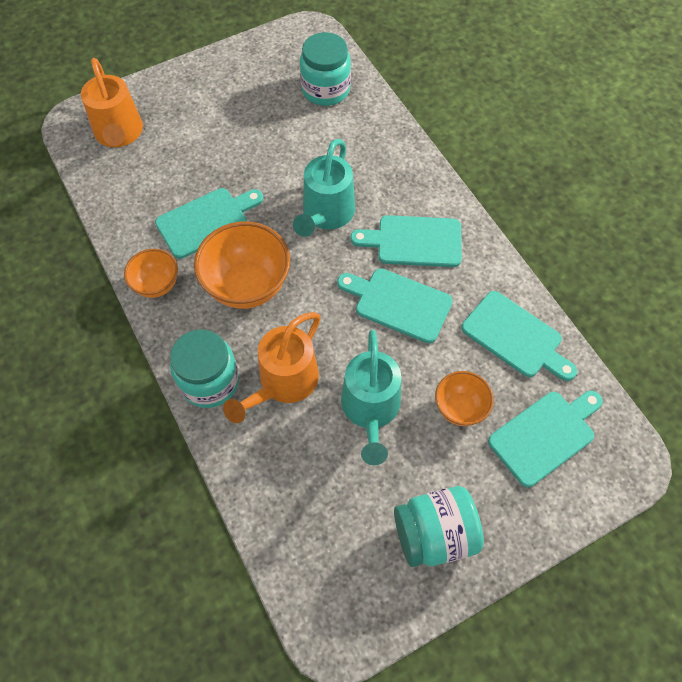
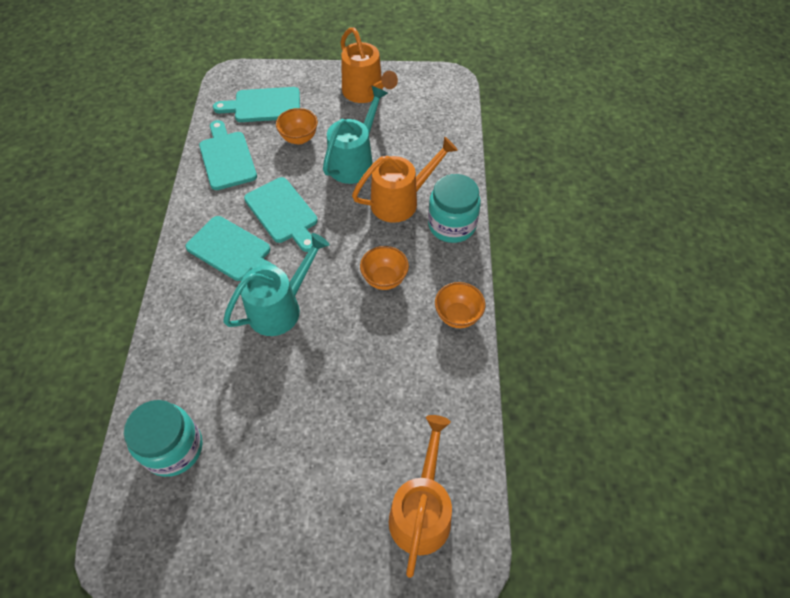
camera: 150 degrees left, 5 degrees down
(206, 221) = (385, 354): turquoise cutting board -> none
(247, 286) = (384, 279): orange bowl -> orange bowl, size x0.57
(434, 534) = (366, 93): turquoise jar -> orange watering can

